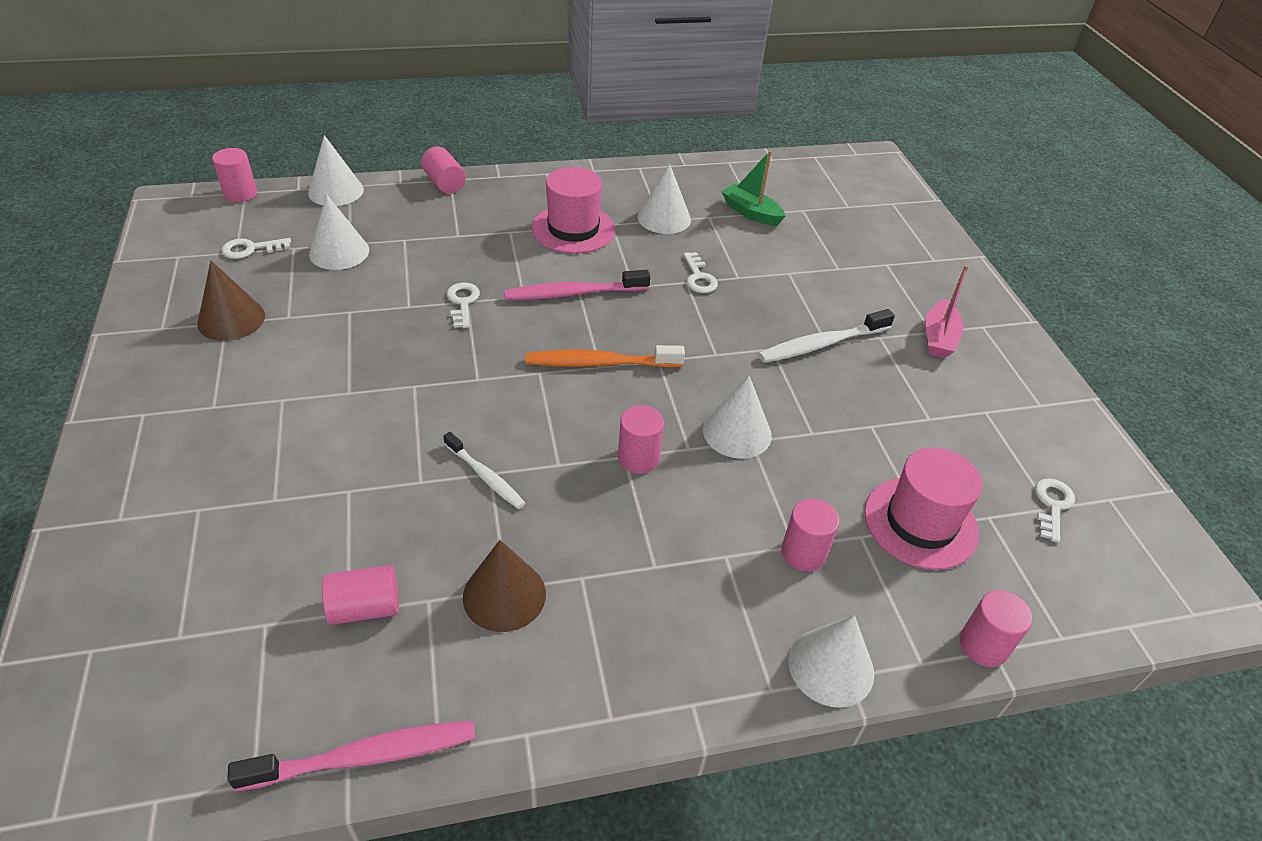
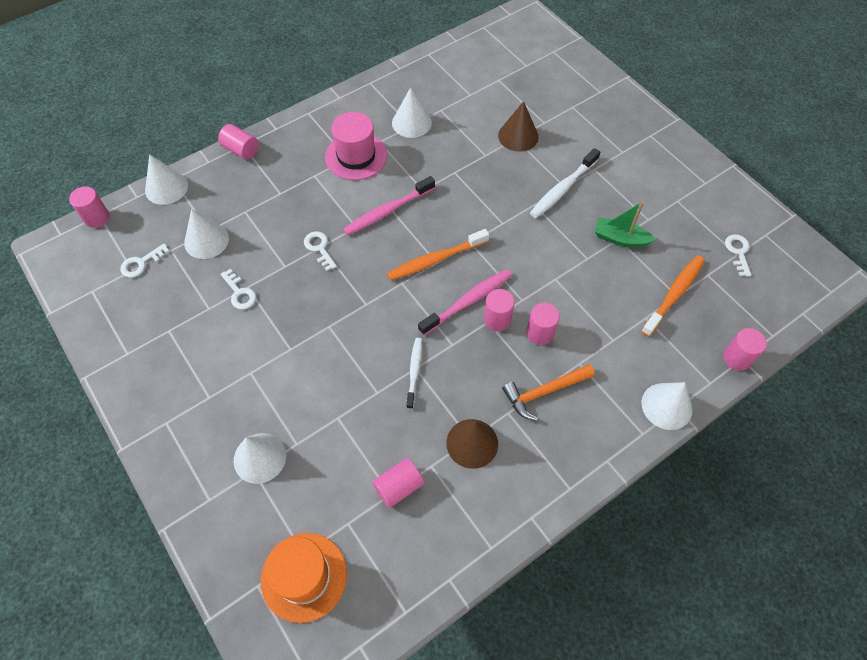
camera: 20 degrees left, 15 degrees up
(156, 666) = (304, 577): none -> orange hat
(231, 319) = (171, 326): brown cone -> brown cone (518, 136)
(365, 756) = (455, 570): pink toothbrush -> pink toothbrush (468, 301)
(485, 476) = (414, 371): white toothbrush -> white toothbrush turned 105 degrees counterclockwise
(651, 572) = (544, 392): none -> orange hammer
(699, 277) = (461, 165): white key -> white key (240, 293)
(737, 432) = (544, 276): white cone -> white cone (259, 458)
(751, 213) = (466, 95): green boat -> green boat (620, 238)
(803, 553) = (620, 342): pink cylinder -> pink cylinder (540, 333)
(920, 522) = (674, 294): pink hat -> orange toothbrush
(938, 338) = (629, 155): pink boat -> none

